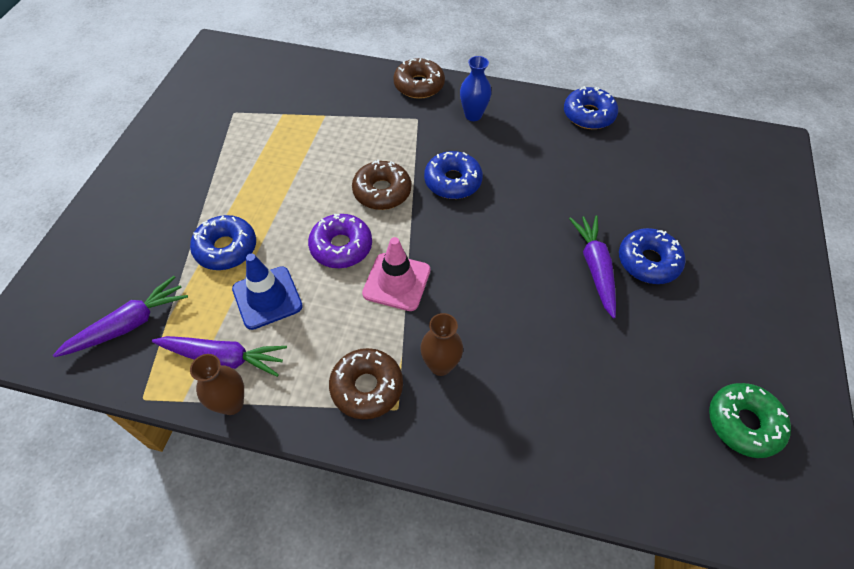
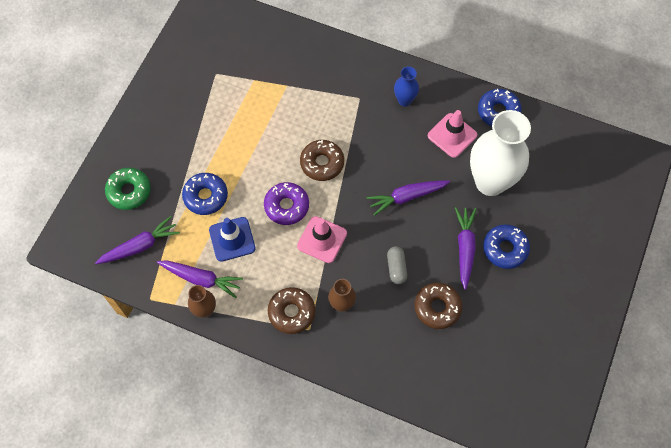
camera: 10 degrees right, 10 degrees up
(419, 85) = (366, 64): brown donut -> brown donut (437, 307)
(452, 181) = (376, 161): blue donut -> none
(501, 217) = (406, 197): none -> purple carrot
(508, 305) = (396, 268): none -> grey capsule
(540, 144) = (452, 135): none -> pink traffic cone
(603, 187) = (490, 182): none -> white vase
(743, 423) = (530, 372): green donut -> green donut (129, 191)

